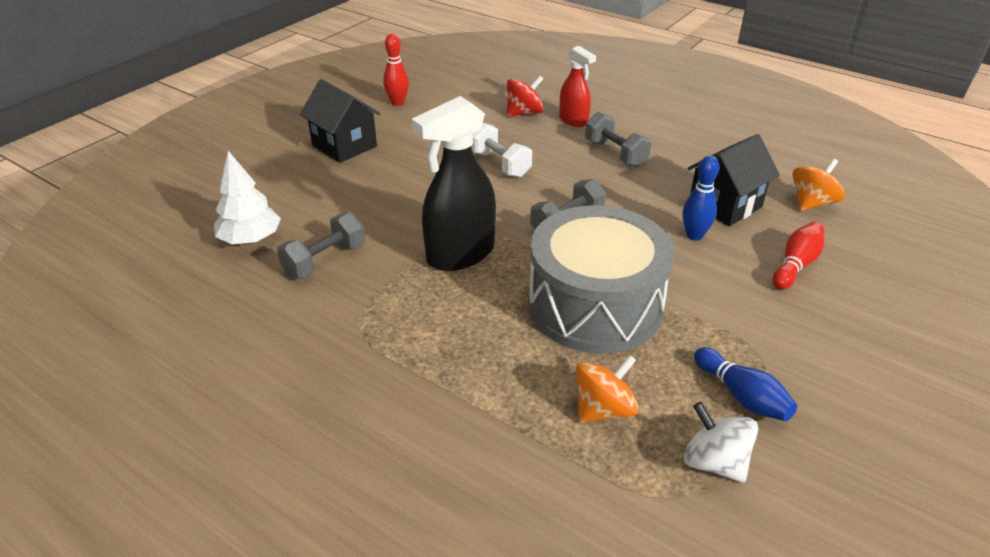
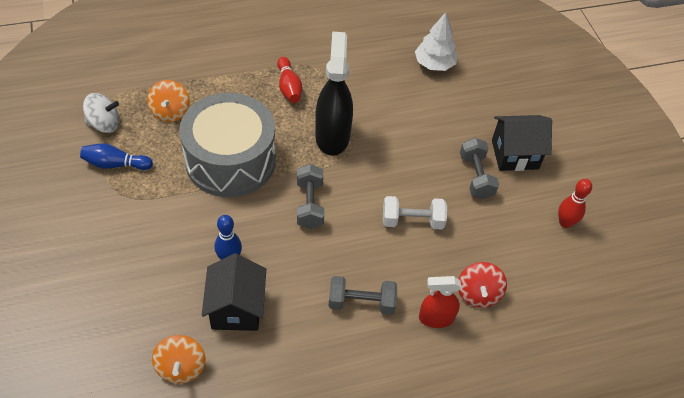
camera: 125 degrees right, 15 degrees up
(325, 261) = (384, 81): grey dumbbell -> grey dumbbell (476, 176)
(796, 265) = (149, 284): red bowling pin -> red bowling pin (289, 87)

